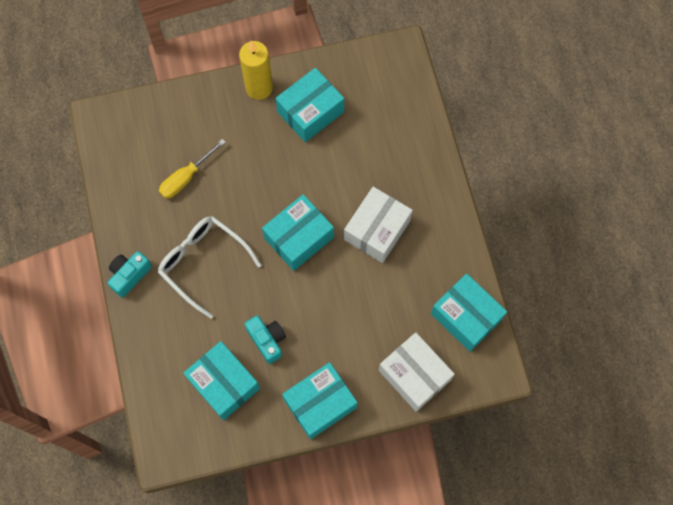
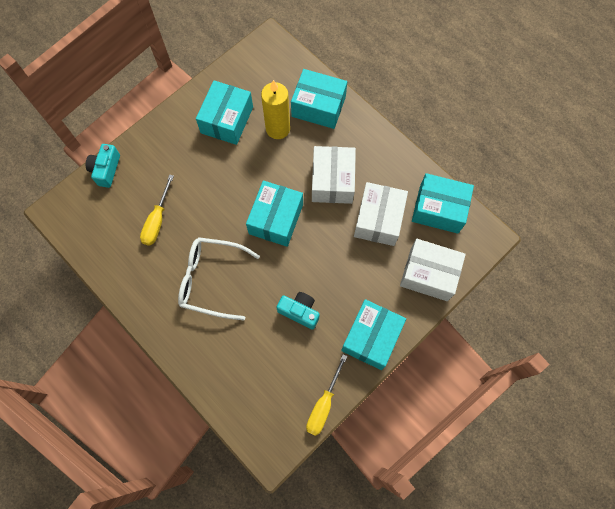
camera: 30 degrees left, 0 degrees up
(129, 275) = (156, 323): turquoise camera -> turquoise camera (106, 169)
(224, 383) = (286, 366): turquoise box -> turquoise box (318, 106)
(237, 439) = (323, 404): none -> yellow screwdriver
(259, 88) = (175, 122): yellow candle -> yellow candle (278, 129)
(398, 293) = (378, 219): none -> white box

